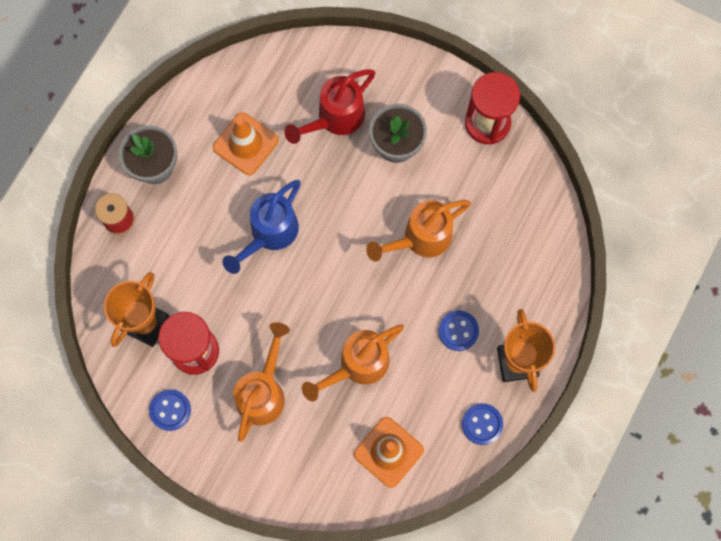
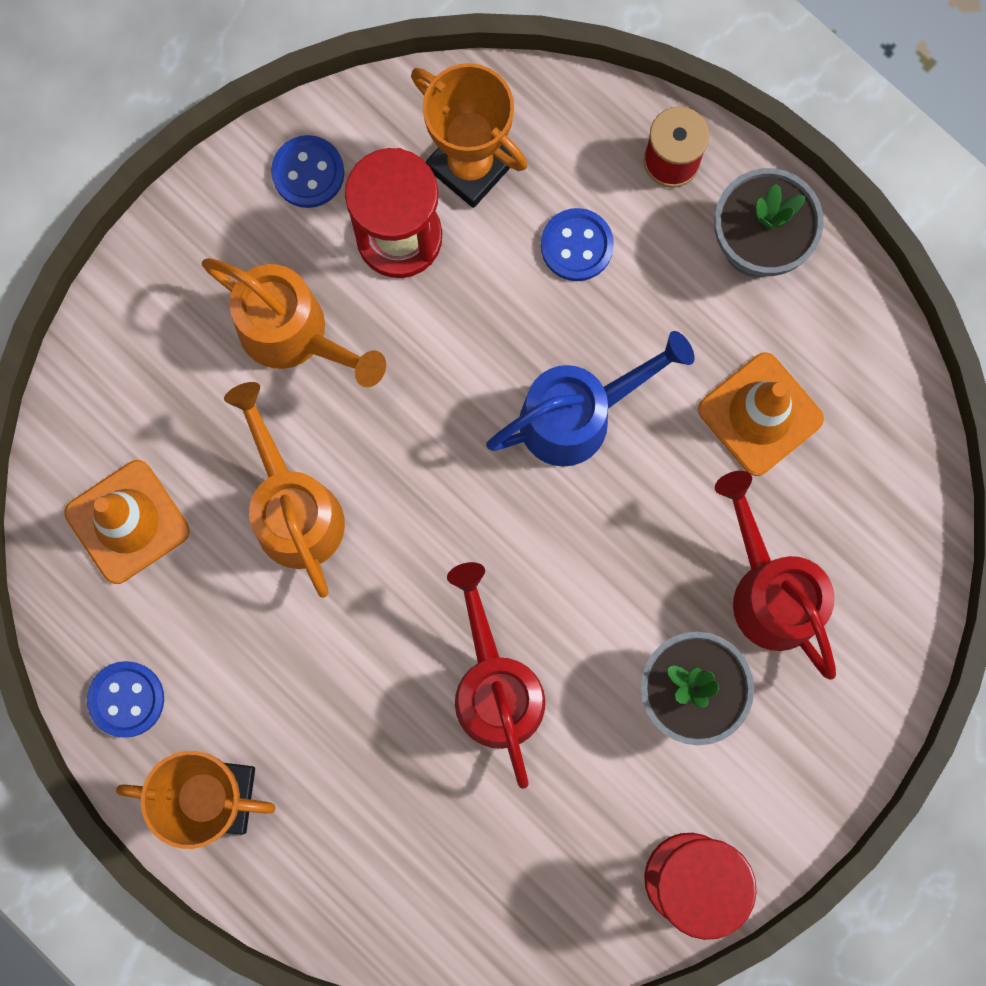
camera: 105 degrees right, 5 degrees up
(270, 233) = (577, 416): blue watering can -> blue watering can turned 105 degrees clockwise
(421, 238) = (495, 687): orange watering can -> red watering can
(458, 331) = (305, 705): blue button -> blue button (576, 246)

